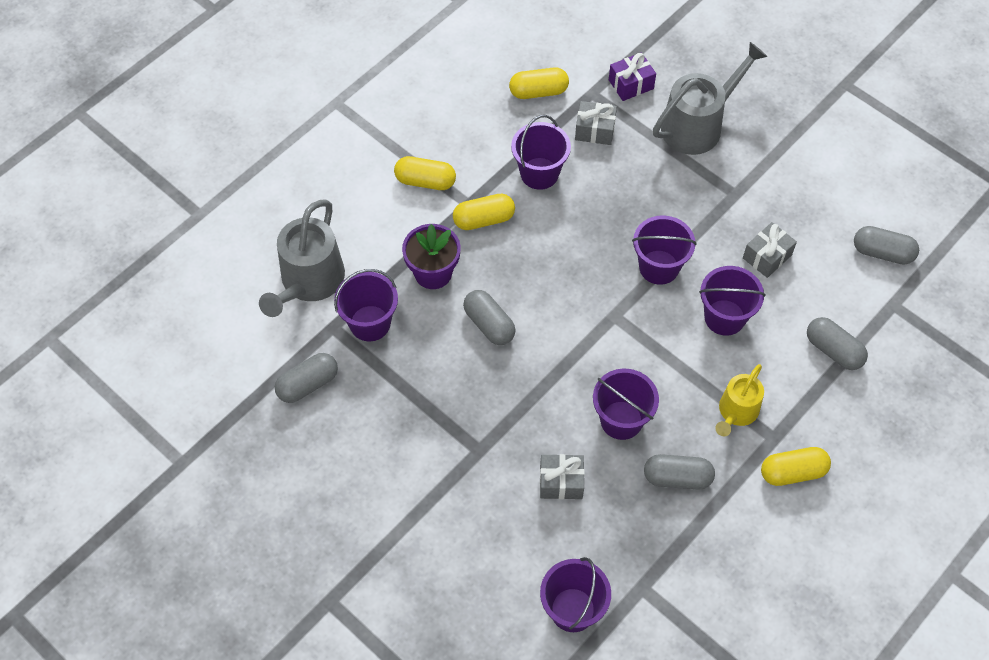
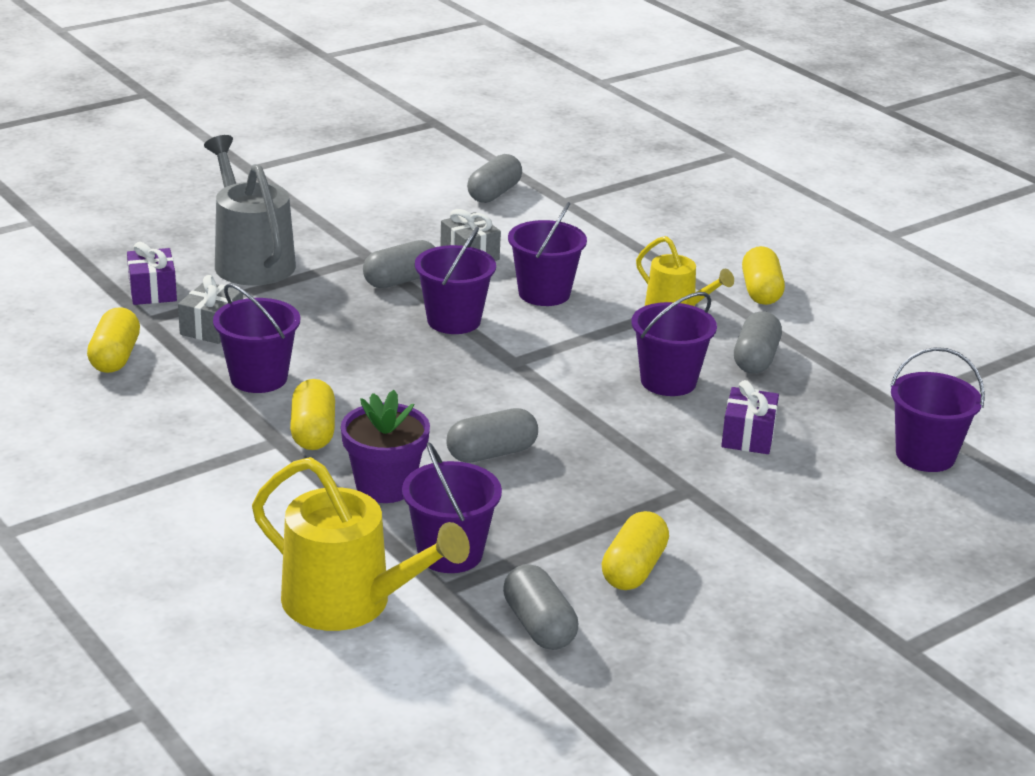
camera: 80 degrees left, 30 degrees down
(309, 282) = (348, 602): grey watering can -> yellow watering can
(425, 181) = (216, 470): yellow capsule -> yellow capsule (634, 569)
(561, 482) = (748, 436): grey gift -> purple gift
(833, 350) = (611, 242): grey capsule -> grey capsule (401, 280)

